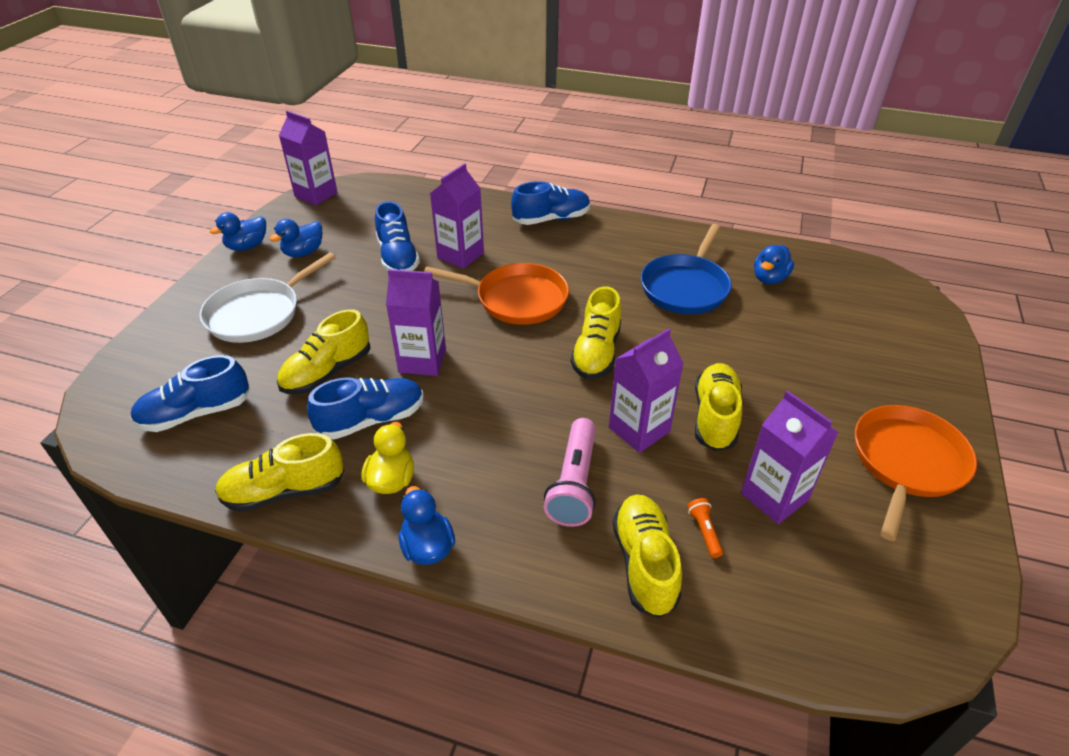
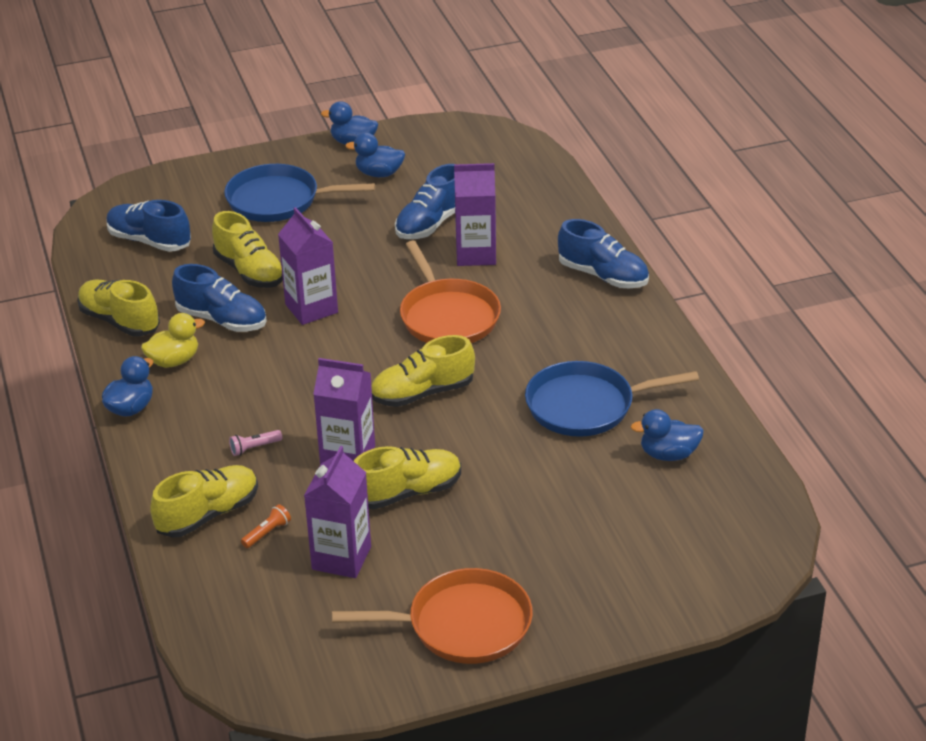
camera: 55 degrees right, 5 degrees down
(258, 313) = (278, 200): white pan -> blue pan
(316, 195) = (470, 129): purple carton -> none
(327, 372) = (249, 271): yellow shoe -> yellow shoe turned 135 degrees counterclockwise
(574, 483) = (254, 448): pink flashlight -> pink flashlight, size x0.46

